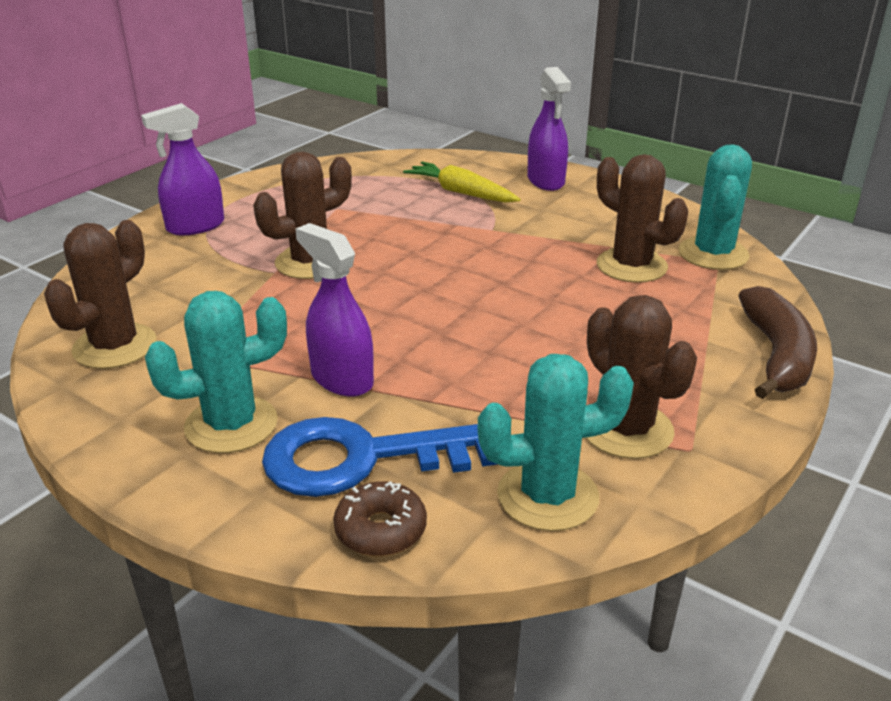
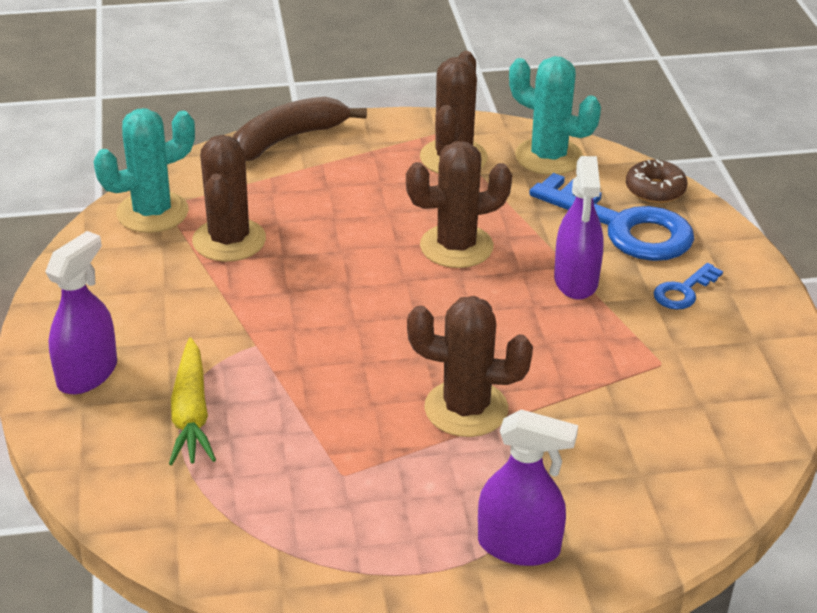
camera: 135 degrees left, 5 degrees up
(115, 346) = (721, 412): brown cactus -> brown cactus (456, 246)
(231, 425) = (683, 291): turquoise cactus -> blue key

